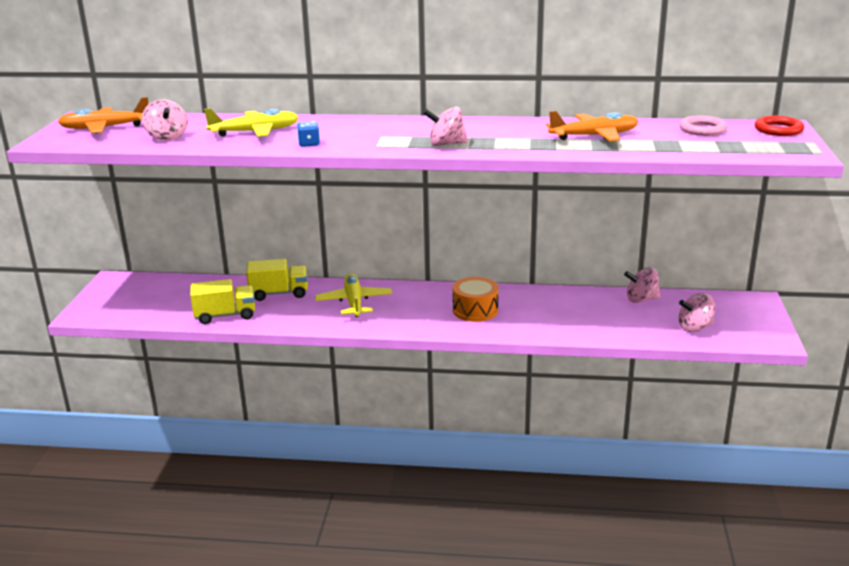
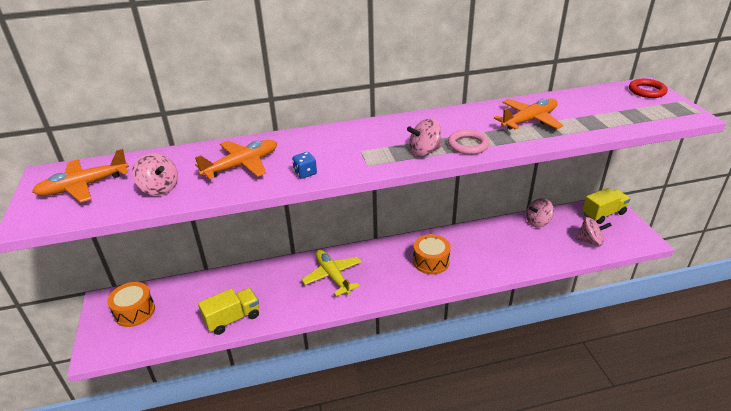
camera: 20 degrees left, 10 degrees up
(136, 292) = (134, 311): none -> orange drum
(255, 132) = (241, 165): yellow plane -> orange plane
(279, 293) = (265, 281): yellow truck -> yellow truck (603, 214)
(695, 327) = (590, 241): pink spinning top -> pink spinning top turned 135 degrees counterclockwise
(702, 129) = (597, 99): pink ring -> pink ring (468, 145)

